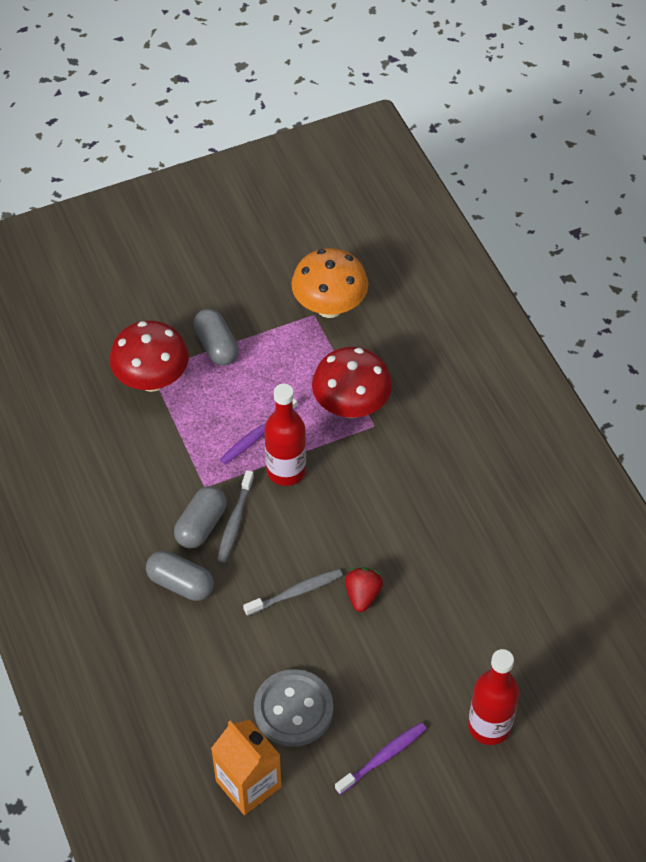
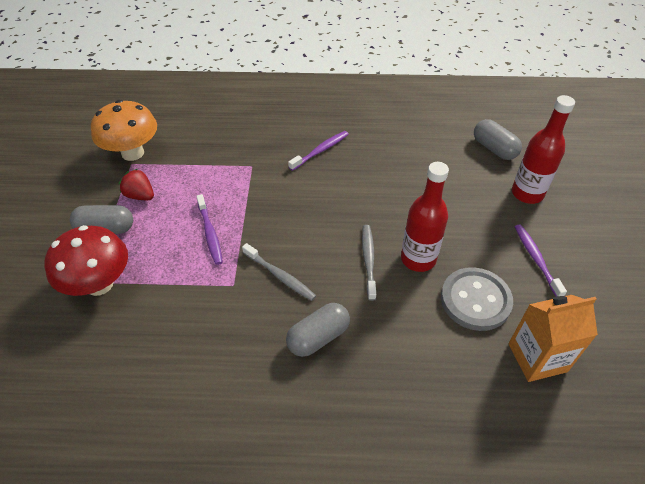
camera: 65 degrees left, 5 degrees down
(201, 525) = (269, 301): grey capsule -> grey capsule (494, 149)
(286, 471) = (255, 227): red bottle -> red bottle (418, 259)
(351, 406) = (226, 171): red mushroom -> none
(362, 595) = (391, 222): red strawberry -> red strawberry (140, 195)
(438, 482) = (320, 151): none -> purple toothbrush

